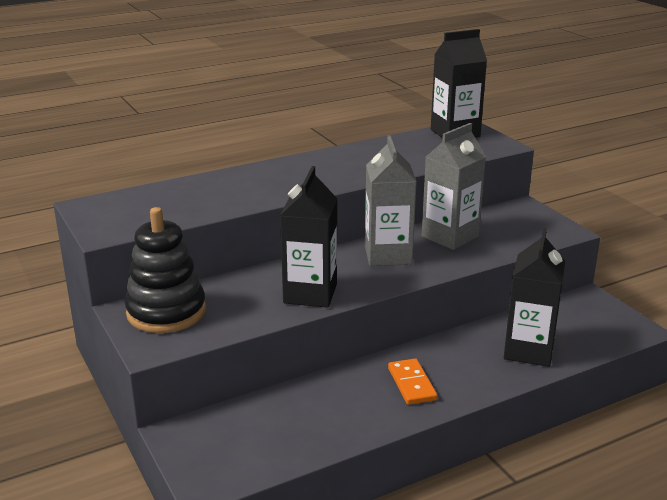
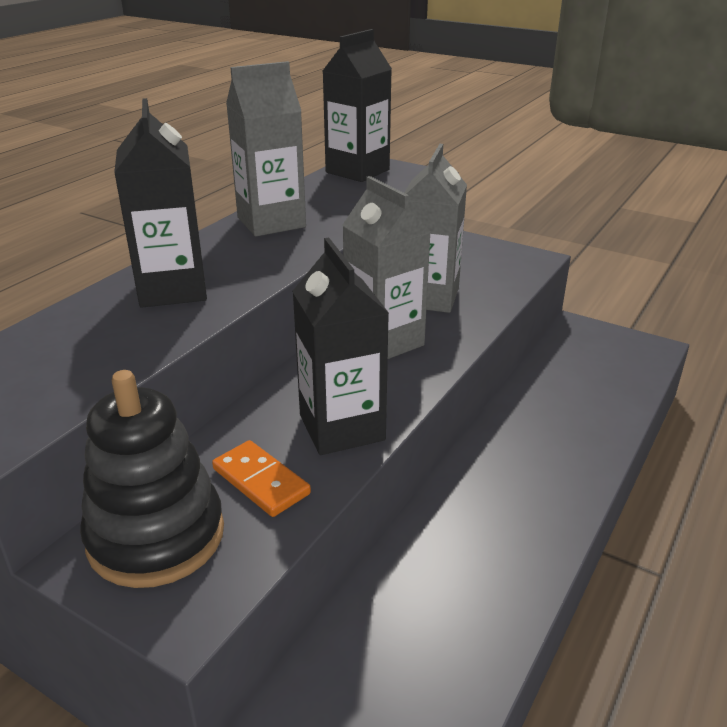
camera: 30 degrees left, 5 degrees up
(354, 156) = (271, 222): none -> grey carton
(412, 384) = (511, 503): orange domino -> orange domino (261, 481)
(528, 350) = (585, 410): black carton -> black carton (172, 289)

